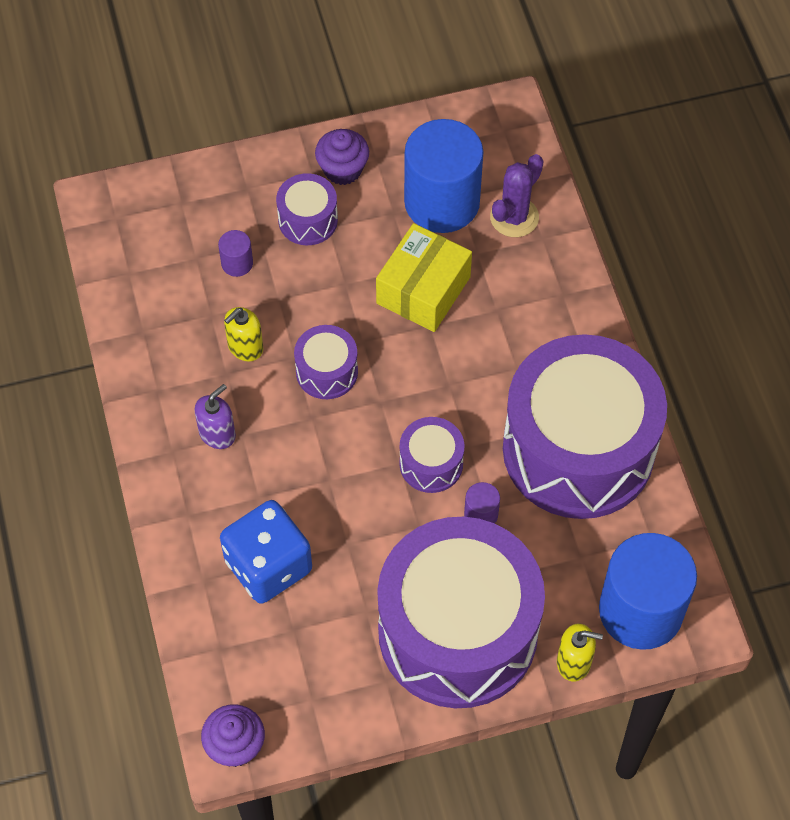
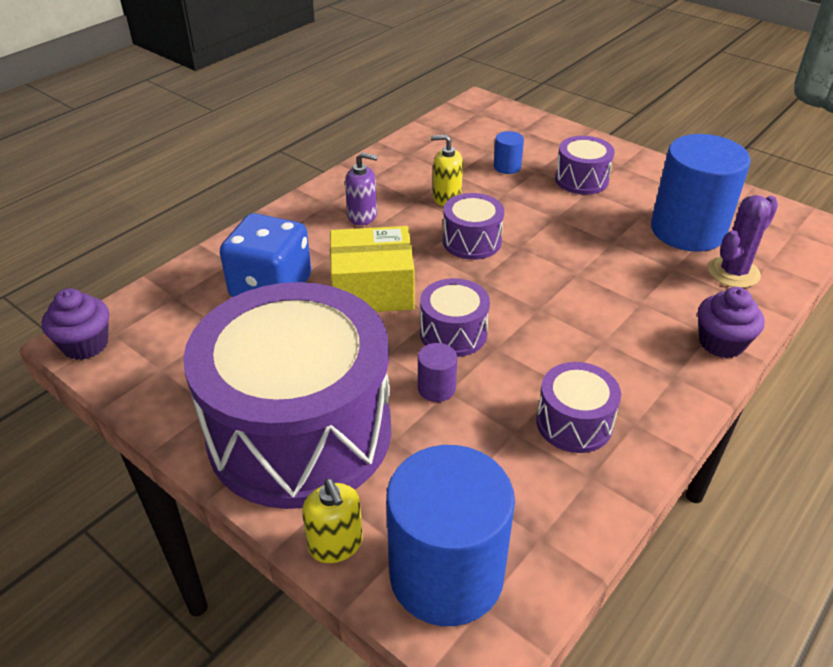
camera: 55 degrees right, 20 degrees down
(237, 263) = (507, 167): purple cylinder -> blue cylinder
(342, 169) = (642, 176): purple cupcake -> purple cupcake (721, 343)
(423, 290) = (602, 256): yellow box -> yellow box (372, 289)
(514, 217) = (733, 272): purple cactus -> purple cactus turned 45 degrees counterclockwise
(578, 449) = (574, 423): purple drum -> purple drum, size x0.42

